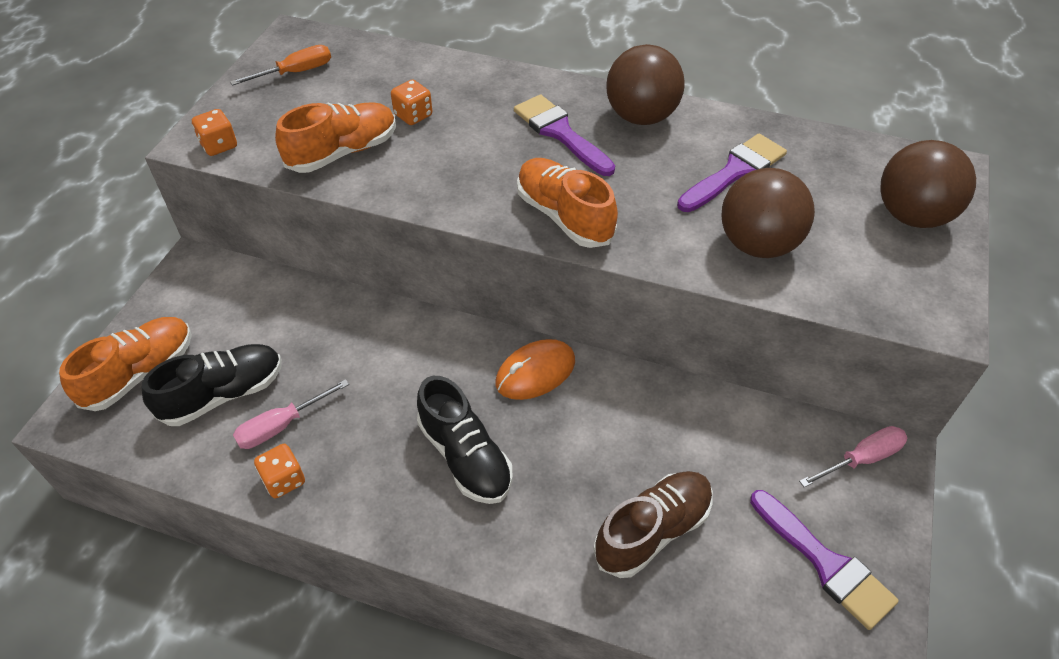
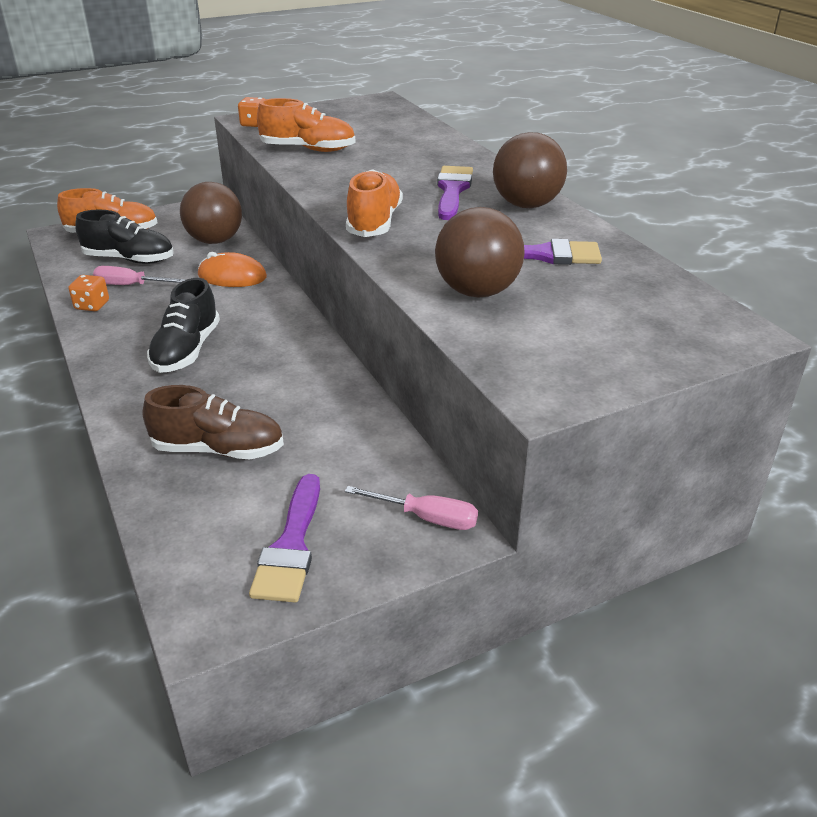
camera: 45 degrees right, 15 degrees down
(296, 72) = (350, 113): orange screwdriver -> none
(413, 115) = (378, 150): orange dice -> none
(535, 372) = (293, 340): orange mouse -> orange mouse (232, 276)
(911, 215) = (643, 338): brown ball -> brown ball (215, 241)

